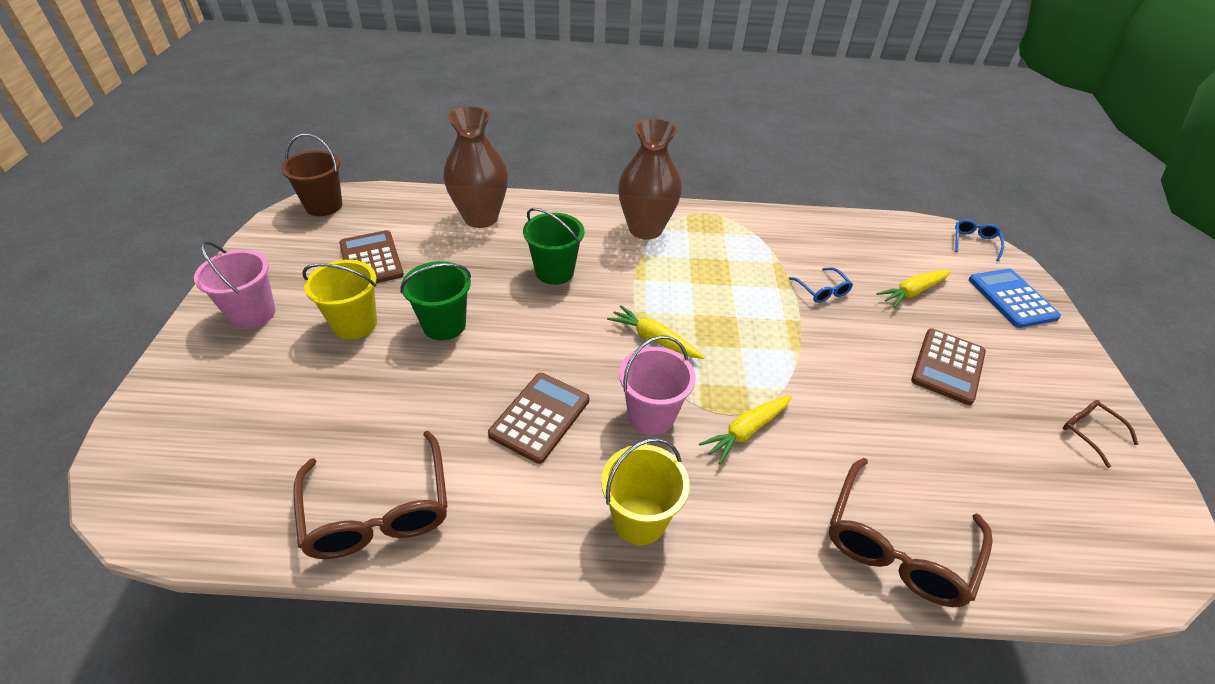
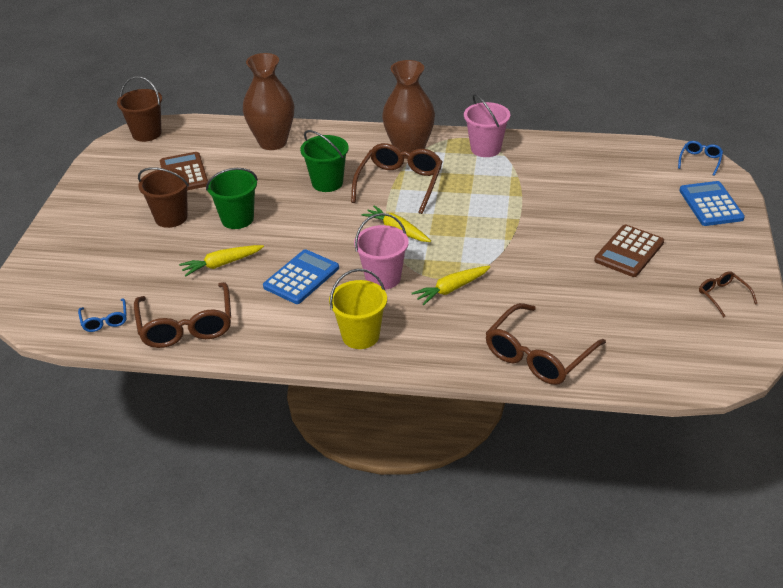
camera: 10 degrees right, 5 degrees down
(252, 314) = (97, 210): pink bucket -> pink bucket (485, 149)
(355, 324) = (171, 217): yellow bucket -> brown bucket
(540, 417) = (301, 277): brown calculator -> blue calculator
(643, 273) = (400, 184): none -> brown glasses
(822, 291) = (546, 198): blue glasses -> blue glasses (105, 320)
(912, 292) = (624, 199): yellow carrot -> yellow carrot (221, 264)

